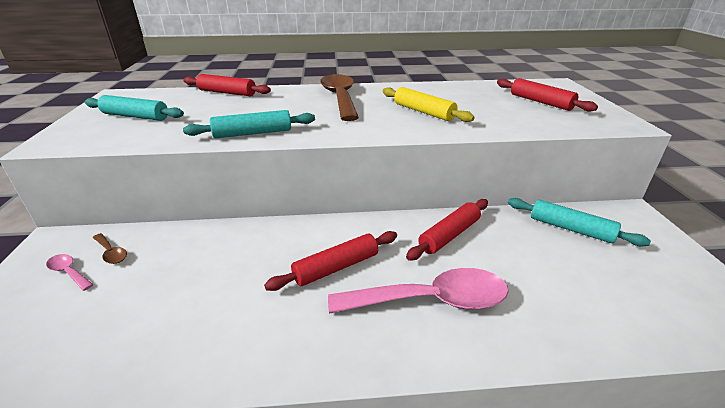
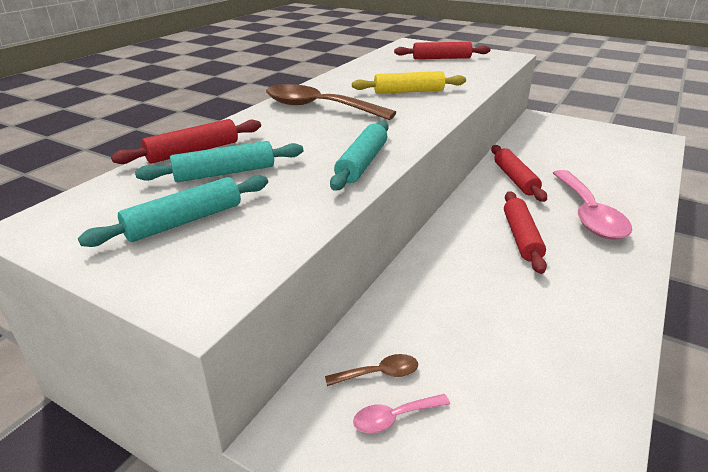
camera: 55 degrees left, 0 degrees up
(430, 301) = (588, 214): pink spoon -> pink spoon turned 150 degrees clockwise
(570, 229) = (542, 140): turquoise rolling pin -> turquoise rolling pin (225, 173)

